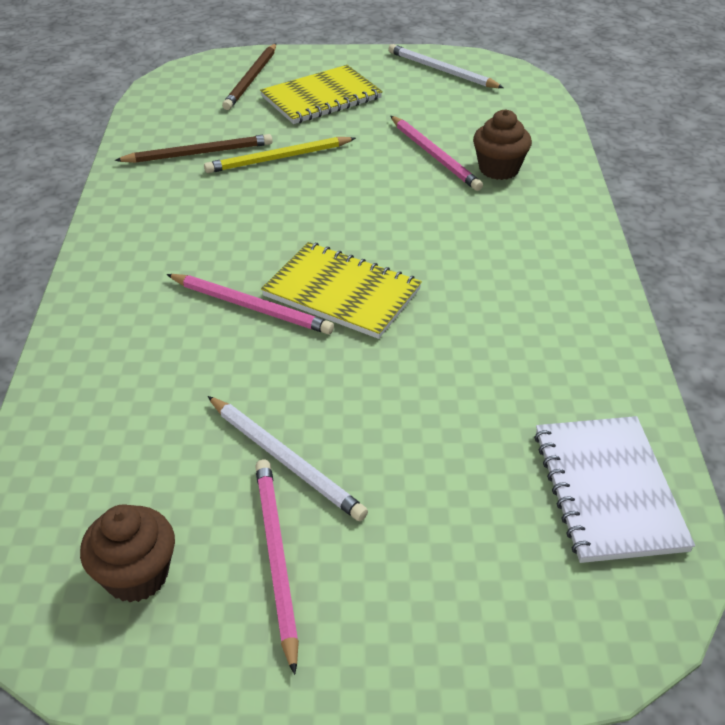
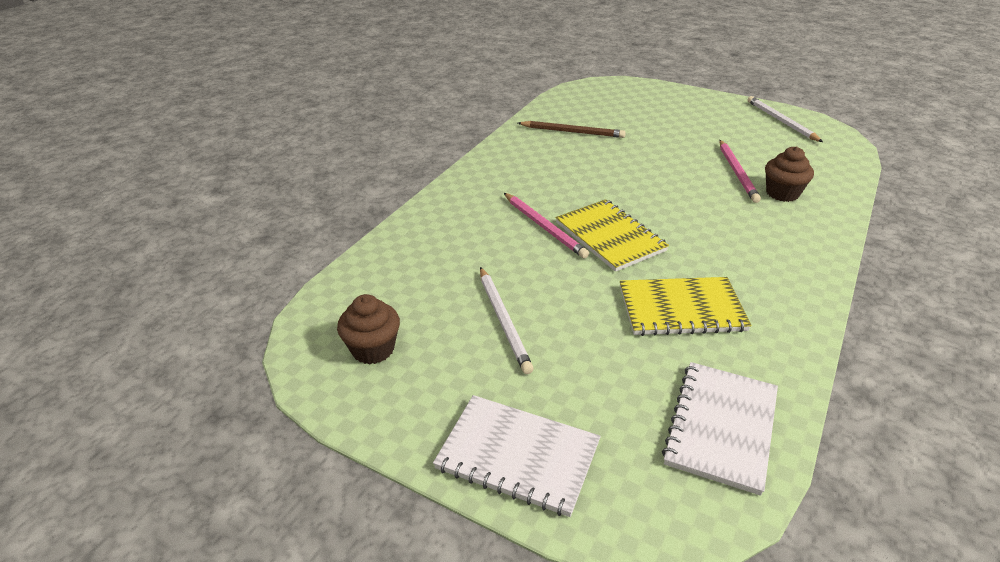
camera: 30 degrees right, 5 degrees down
(251, 79) = (637, 98): brown pencil -> none
(276, 558) = (458, 374): pink pencil -> none
(278, 158) = (623, 147): yellow pencil -> none
(321, 97) = (678, 118): yellow notebook -> yellow notebook (681, 308)
(419, 631) = (518, 455): none -> white notebook

